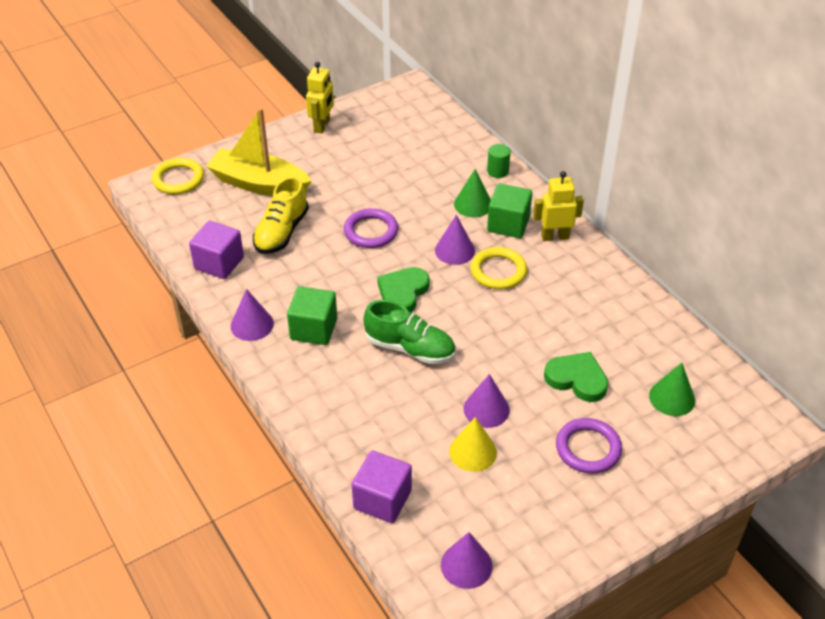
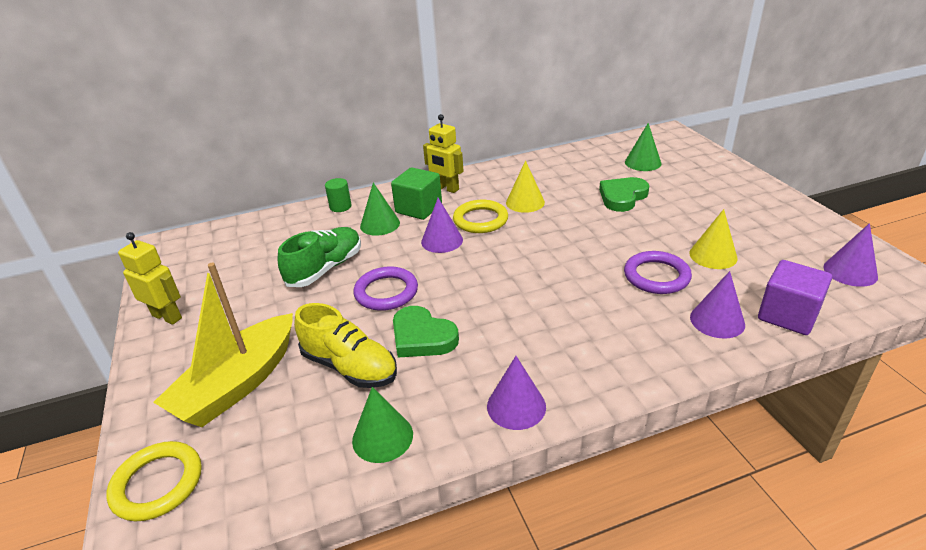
camera: 75 degrees left, 10 degrees down
(219, 263) = (382, 437): purple cube -> green cone
(314, 329) = (535, 348): green cube -> none
(403, 293) = (493, 278): green heart -> green heart (422, 337)
(410, 348) = (576, 280): green shoe -> green shoe (325, 268)
(486, 409) = (659, 243): purple cone -> purple cone (717, 320)
(542, 300) = (525, 202): none -> yellow cone
(555, 236) = (446, 188): yellow robot -> yellow robot turned 60 degrees counterclockwise
(588, 448) = (700, 200): purple ring -> purple ring (656, 276)

